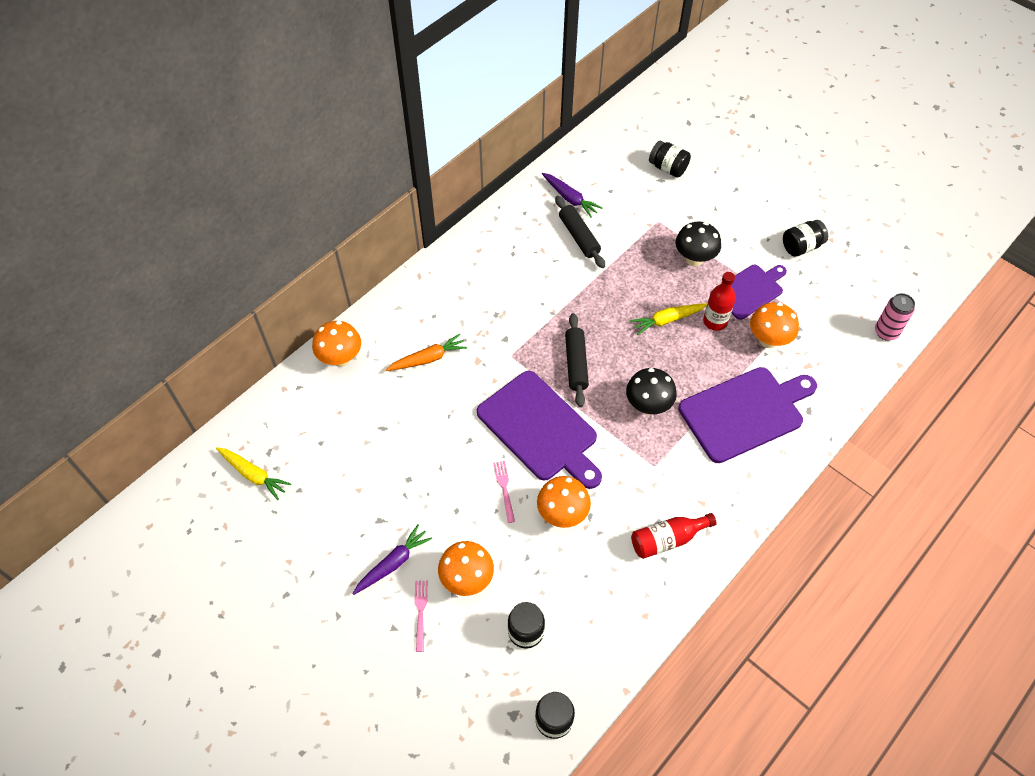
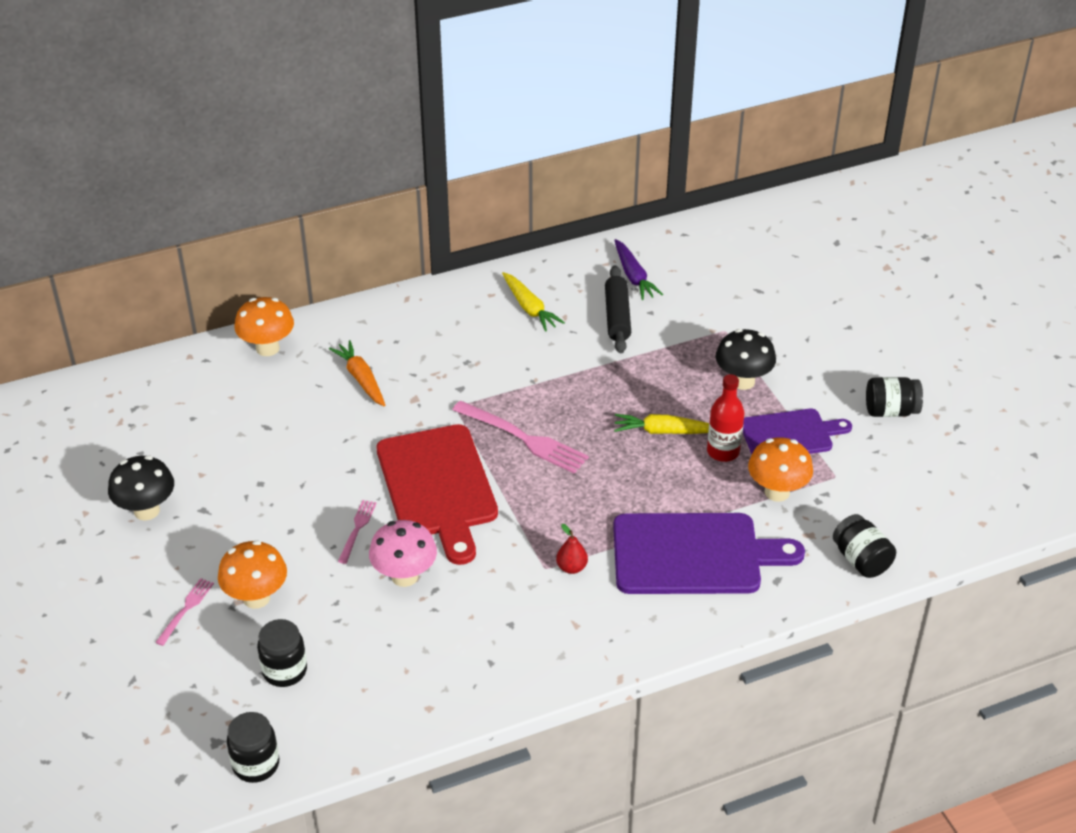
camera: 25 degrees right, 15 degrees down
(253, 475) = (104, 423): yellow carrot -> yellow carrot (529, 308)
(393, 563) = (189, 554): purple carrot -> none
(428, 358) = (361, 379): orange carrot -> orange carrot turned 120 degrees counterclockwise
(540, 429) = (438, 487): purple cutting board -> red cutting board
(562, 514) = (404, 576): orange mushroom -> pink mushroom
(576, 364) = (524, 438): black rolling pin -> pink fork
(648, 406) = (579, 507): black mushroom -> black mushroom (146, 510)
(667, 539) = (508, 645): red bottle -> none
(668, 168) = (776, 281): black jar -> black jar (861, 560)
(672, 457) = (571, 567): none -> red pear
(886, 332) = (939, 534): pink can -> none

